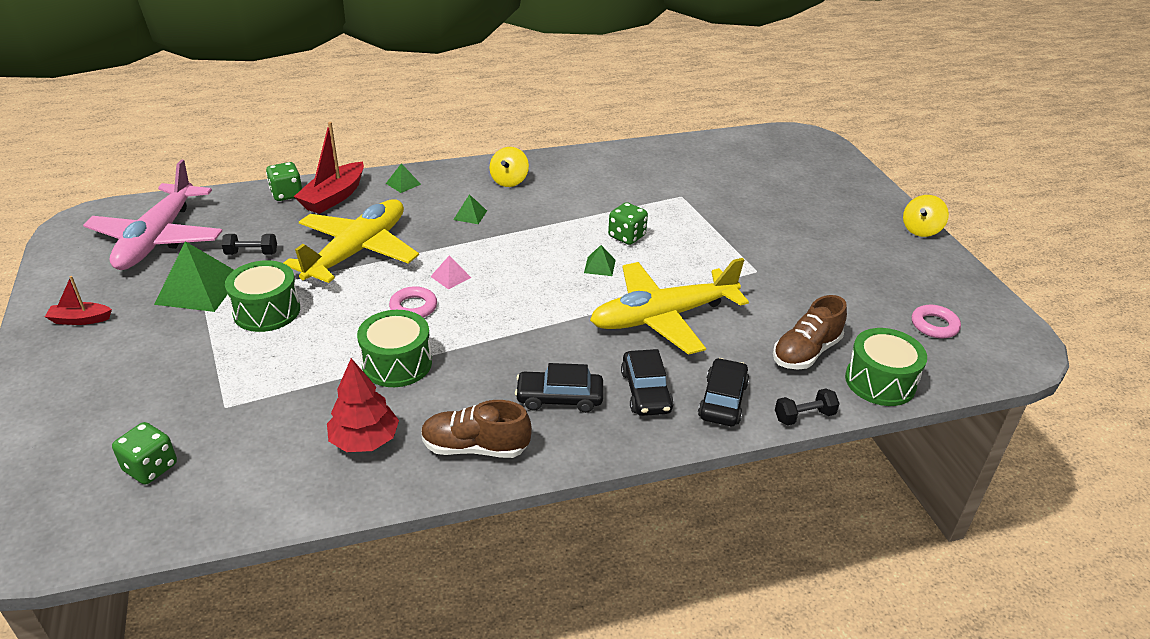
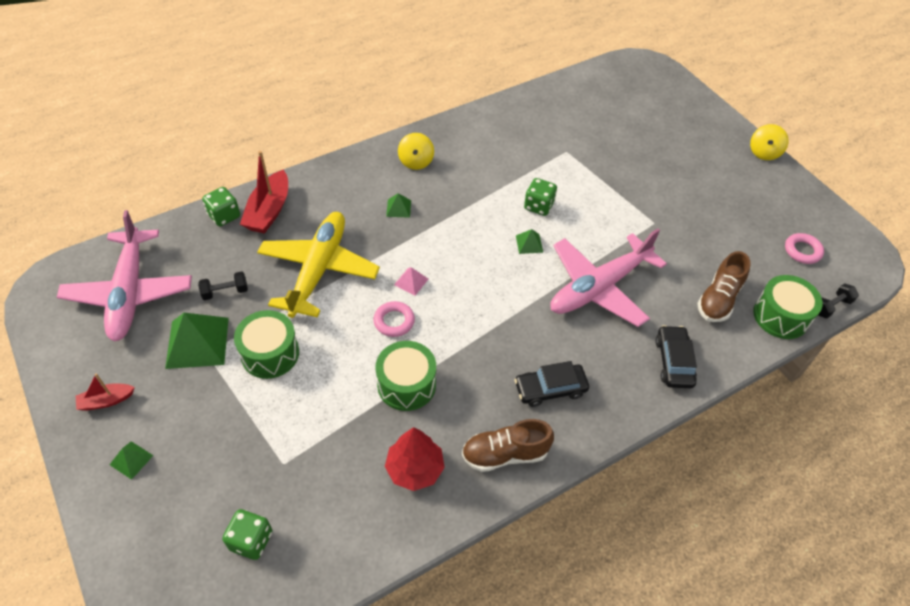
camera: 15 degrees left, 15 degrees up
(403, 183) = (324, 183): green pyramid -> green pyramid (131, 460)
(645, 391) = (613, 366): black car -> none
(663, 317) = (599, 287): yellow plane -> pink plane
(804, 416) = (737, 363): black dumbbell -> black dumbbell (831, 306)

